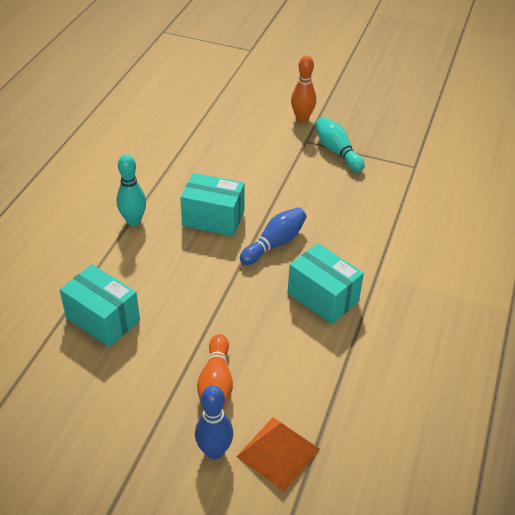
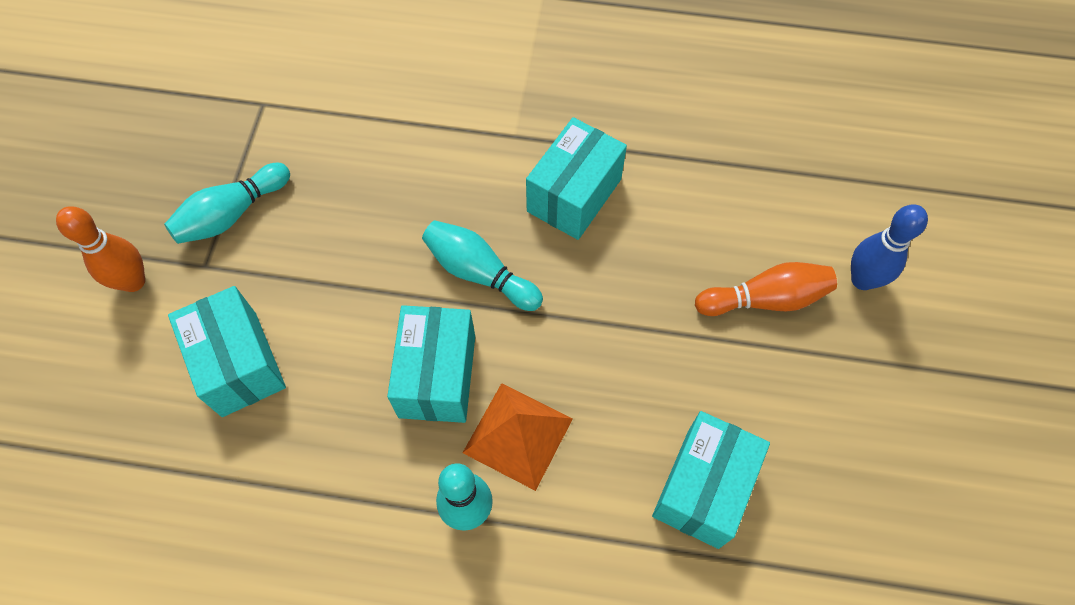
camera: 100 degrees left, 20 degrees up
(244, 150) = (239, 363): none -> turquoise box
(274, 244) = (479, 273): blue bowling pin -> turquoise bowling pin
(278, 452) = (836, 211): orange pyramid -> orange pyramid (517, 435)

